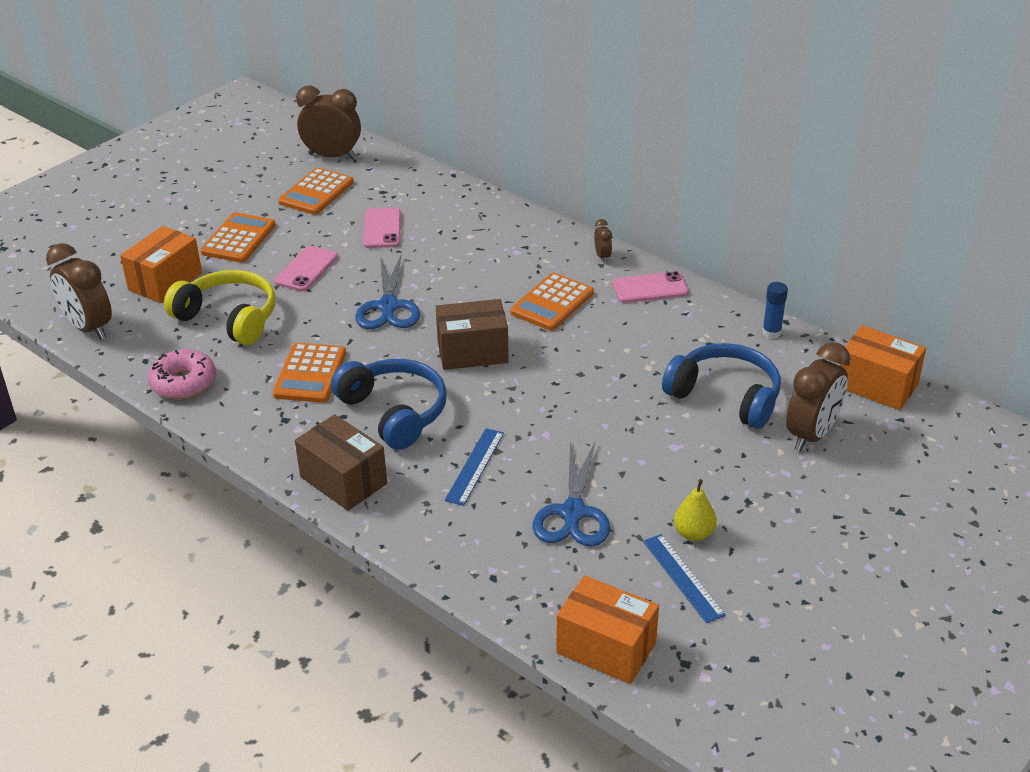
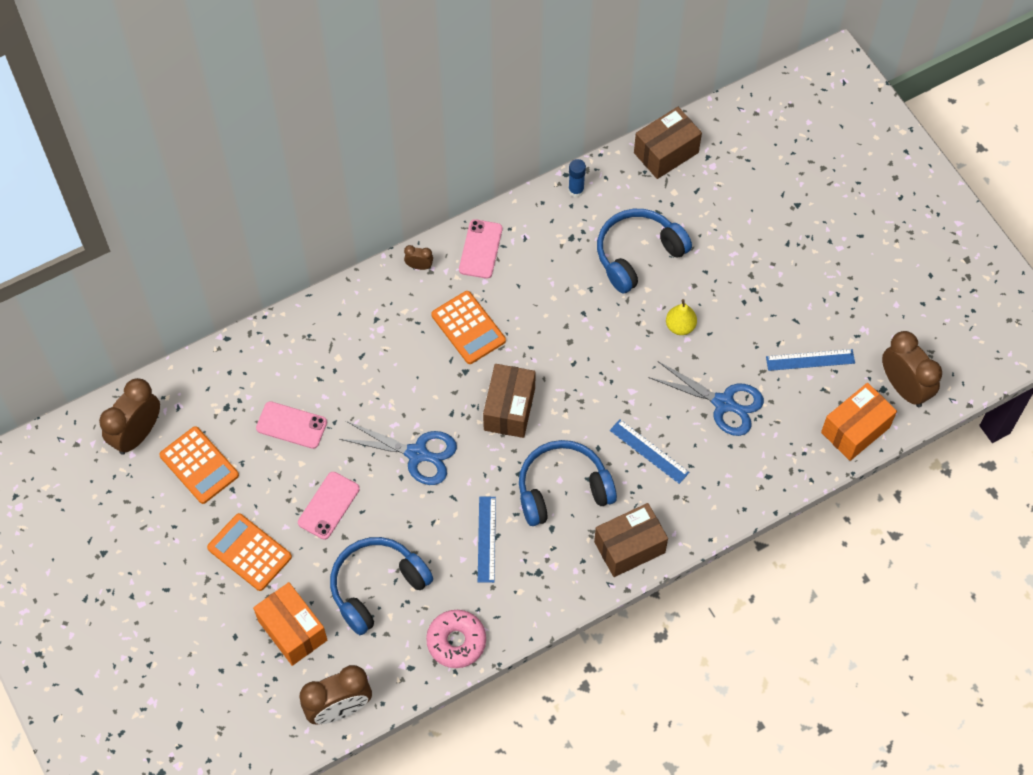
camera: 70 degrees left, 25 degrees up
(228, 318) = (377, 587): yellow headphones -> blue headphones
(306, 269) = (328, 505): pink phone -> pink phone turned 75 degrees clockwise
(310, 374) = (486, 539): orange calculator -> blue ruler
(693, 533) = (772, 336): yellow pear -> yellow pear (680, 326)
(811, 435) = (702, 219): brown clock -> brown clock (904, 387)
(877, 385) = (666, 153): orange box -> brown box

